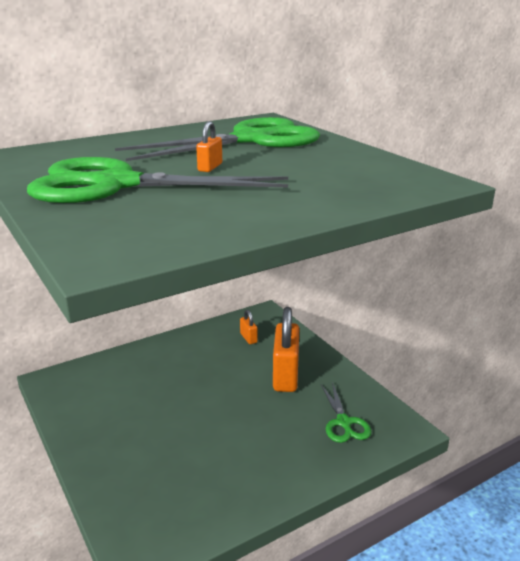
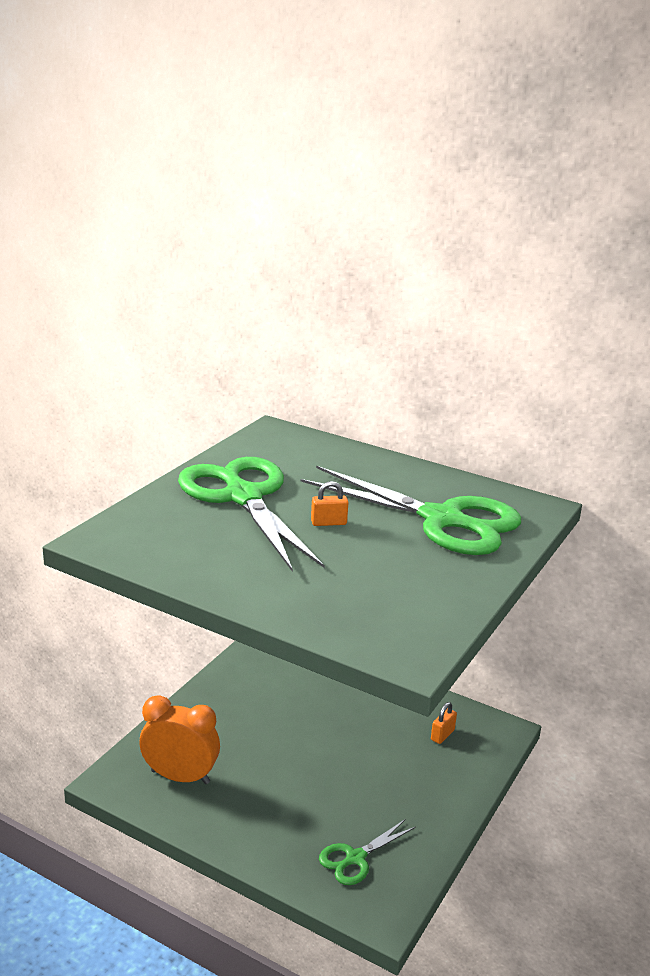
camera: 60 degrees right, 0 degrees up
(178, 497) = (180, 777): none -> orange clock
(285, 375) = (399, 787): orange padlock -> none

